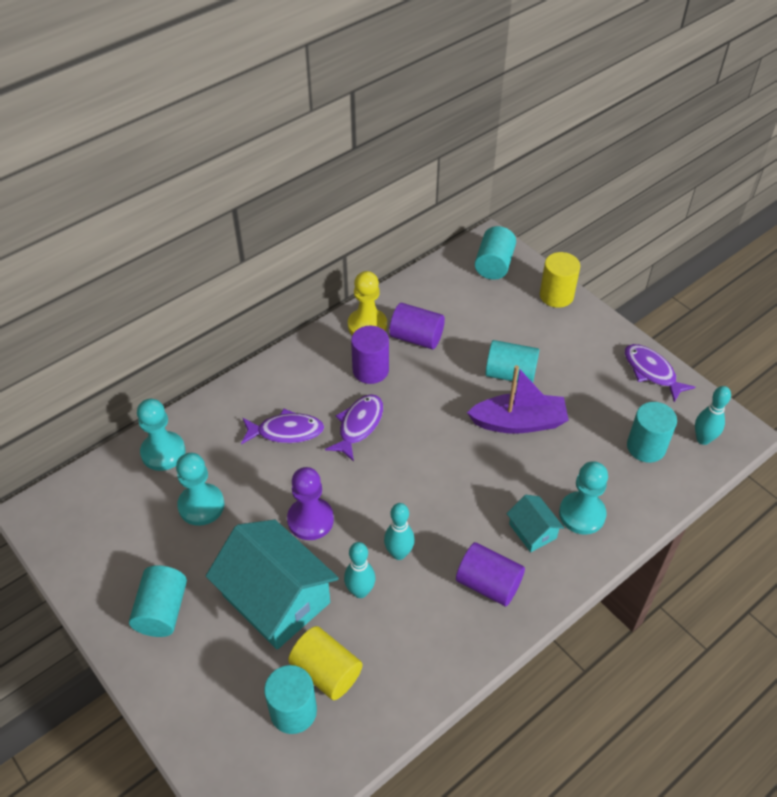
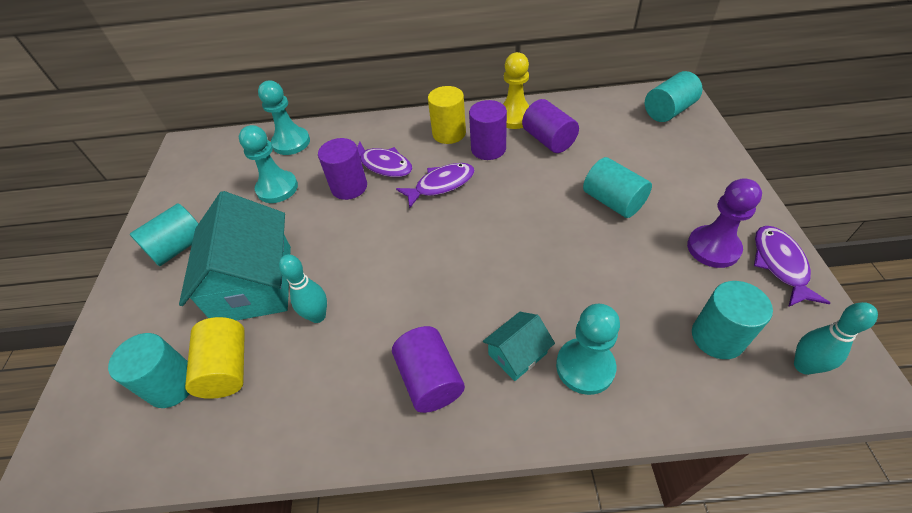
camera: 40 degrees right, 0 degrees up
(274, 469) = (349, 187): none -> purple cylinder
(310, 520) = (337, 237): purple pawn -> purple pawn (713, 248)
(399, 553) = (378, 302): turquoise bowling pin -> none
(519, 422) = (587, 246): purple boat -> none
(532, 531) = (517, 354): turquoise house -> turquoise house turned 45 degrees clockwise
(556, 295) = (715, 155): yellow cylinder -> yellow cylinder (449, 133)

